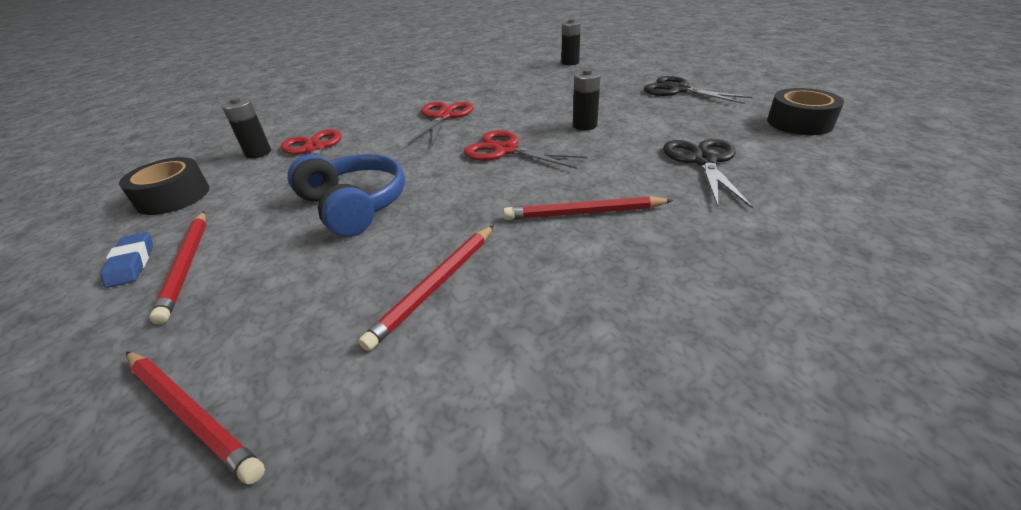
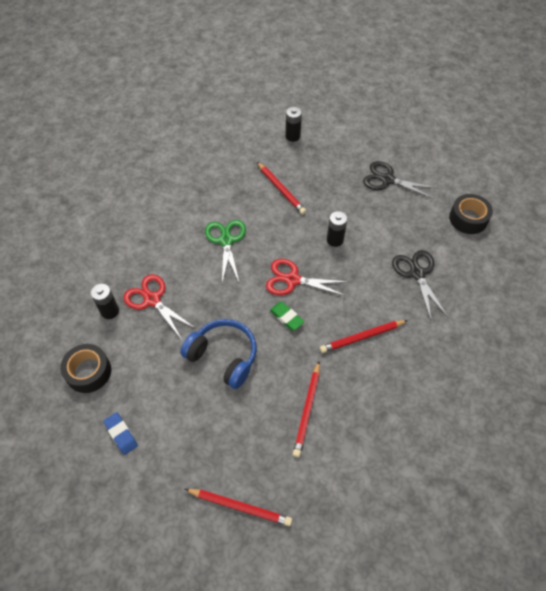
camera: 20 degrees left, 20 degrees up
(187, 265) = (158, 428): red pencil -> red pencil (281, 189)
(443, 117) = (226, 240): red scissors -> green scissors
(474, 180) = (286, 317): none -> green eraser

